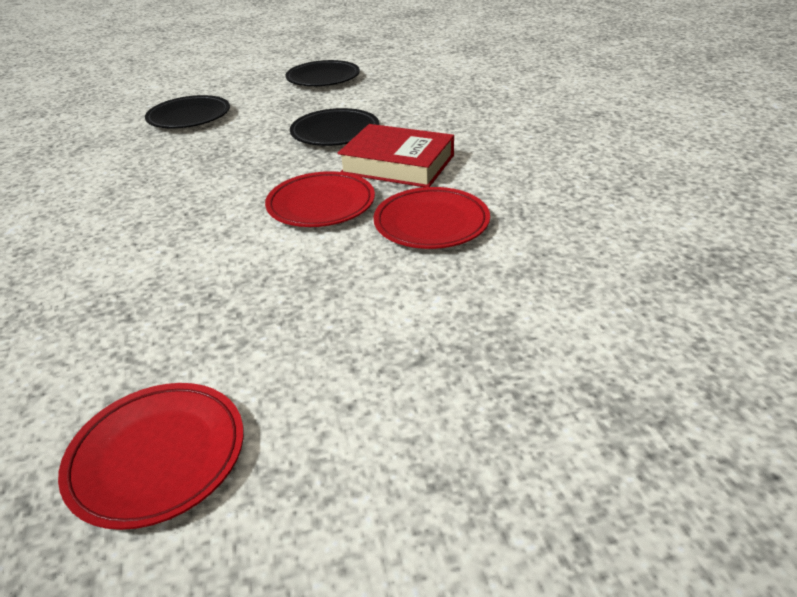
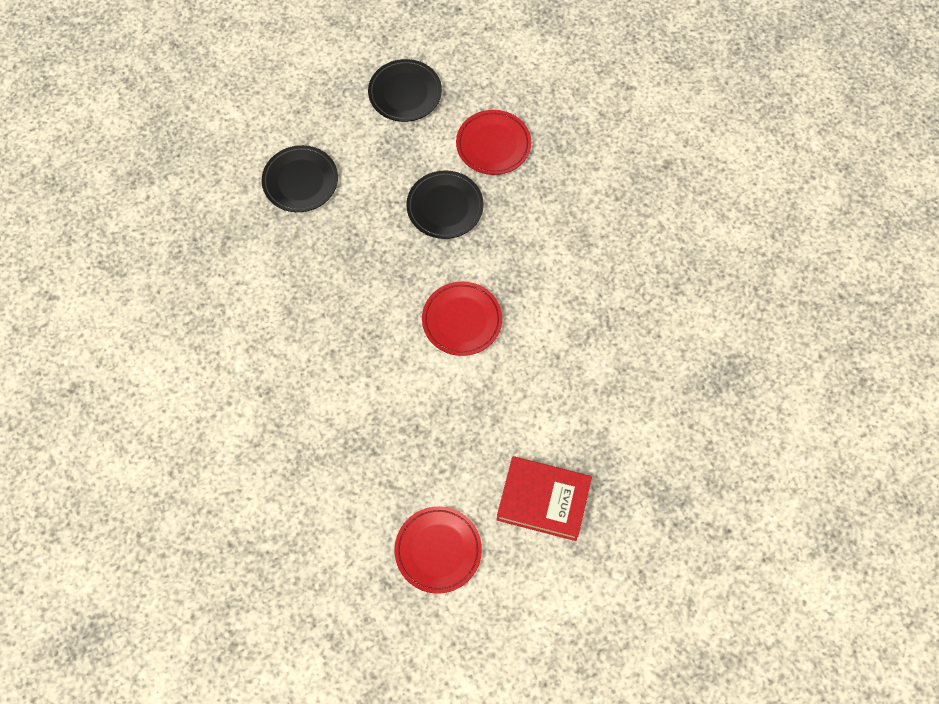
camera: 10 degrees left, 30 degrees up
(397, 164) = (508, 259): red book -> red book (543, 500)
(431, 223) = (546, 339): red plate -> red plate (493, 145)

